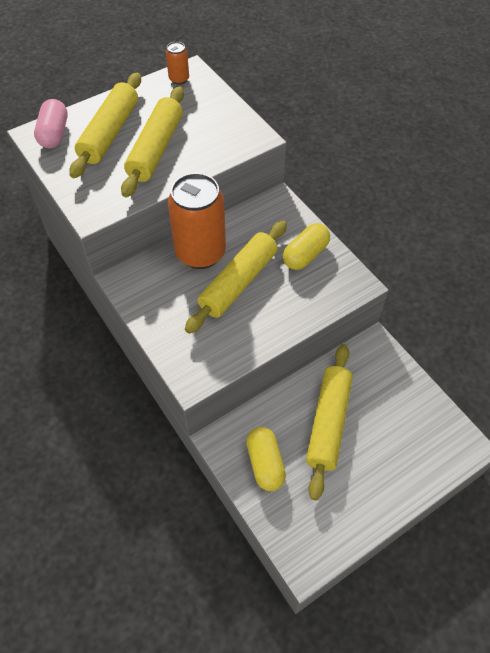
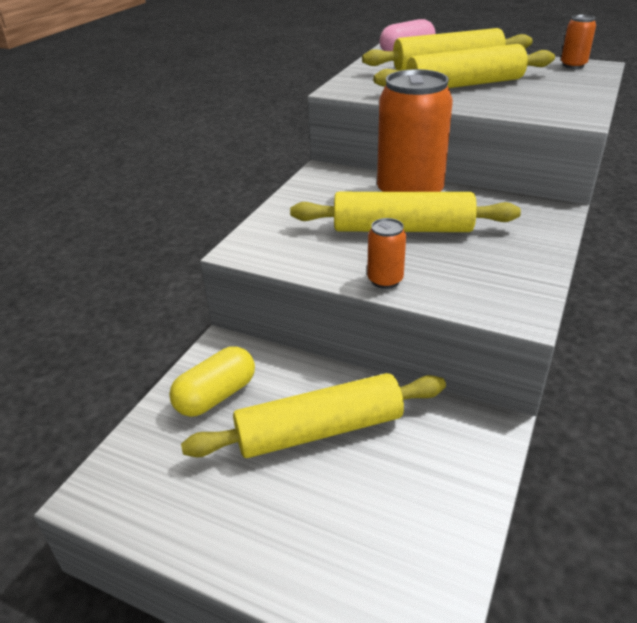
camera: 60 degrees right, 20 degrees down
(286, 324) = (385, 280): none -> orange can
(305, 255) = (506, 256): yellow capsule -> none

